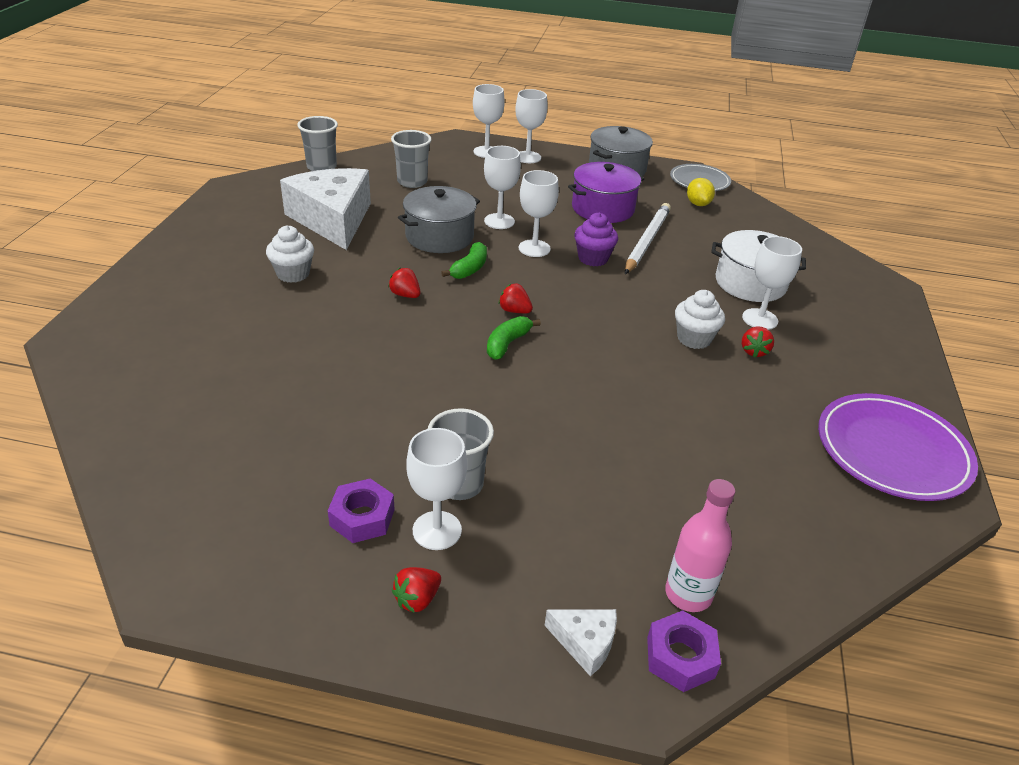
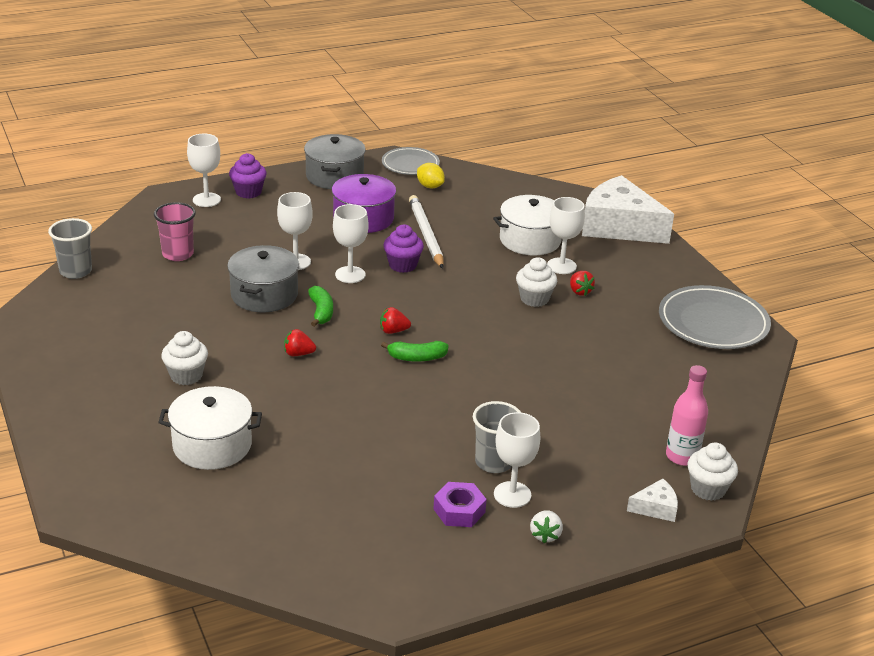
camera: 35 degrees left, 5 degrees down
(234, 339) = (212, 445): none -> white pot
(333, 219) = (155, 316): white cheese -> white cheese (619, 226)
(412, 182) = (178, 254): grey cup -> pink cup
(417, 599) = (545, 535): red strawberry -> white strawberry
(507, 344) = (417, 358): green banana -> green banana turned 90 degrees counterclockwise
(527, 157) = (248, 192): white goblet -> purple cupcake
(680, 657) = (708, 489): purple nut -> white cupcake
(892, 451) = (713, 323): purple plate -> grey plate

